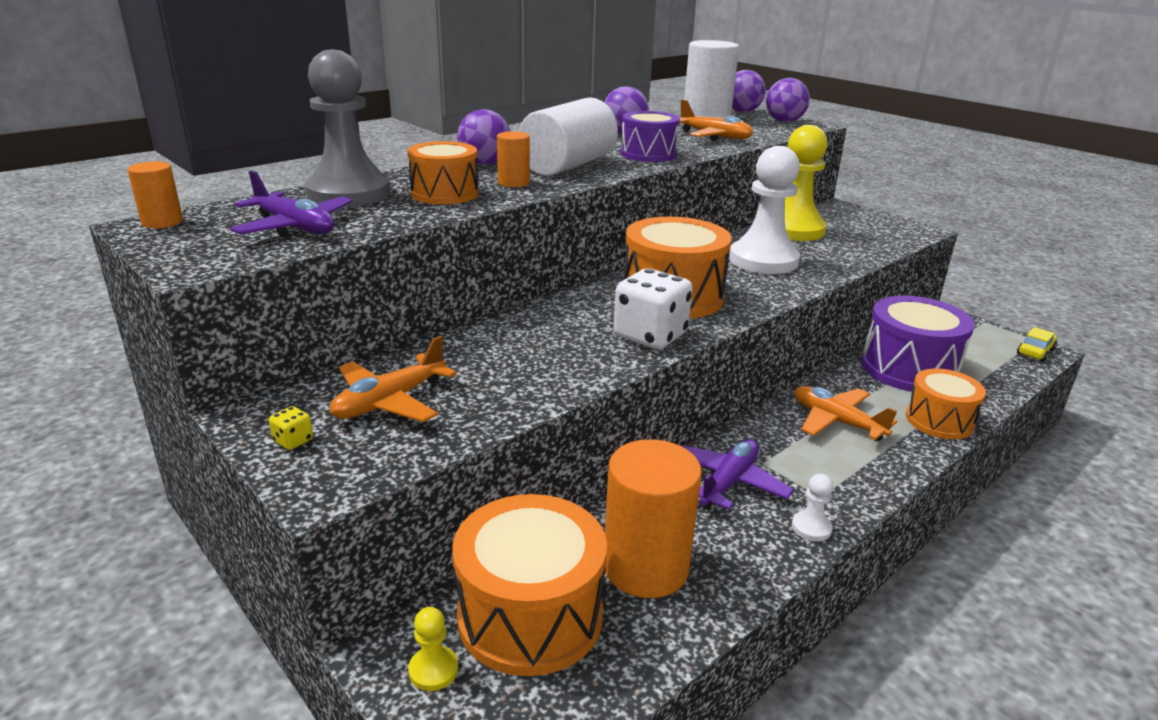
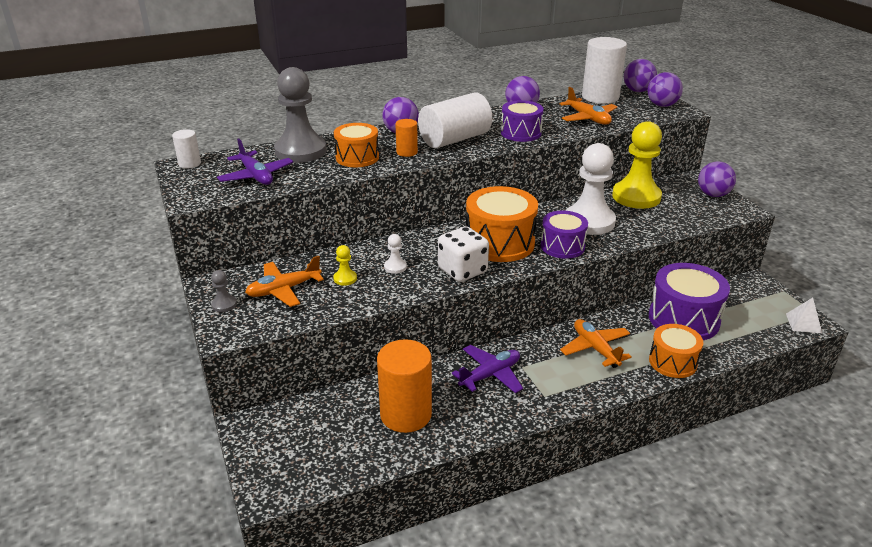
camera: 20 degrees right, 5 degrees up
(162, 222) = (189, 164): orange cylinder -> white cylinder
(293, 441) = (224, 304): yellow dice -> grey pawn
(433, 670) = (265, 440): yellow pawn -> yellow pawn (345, 278)
(530, 615) = (327, 425): orange drum -> none
(756, 290) = (562, 246): none -> purple drum
(811, 528) = (522, 414): white pawn -> white pawn (395, 267)
(874, 219) = (713, 195): none -> purple ball
(1035, 352) = (803, 323): yellow car -> white pyramid

